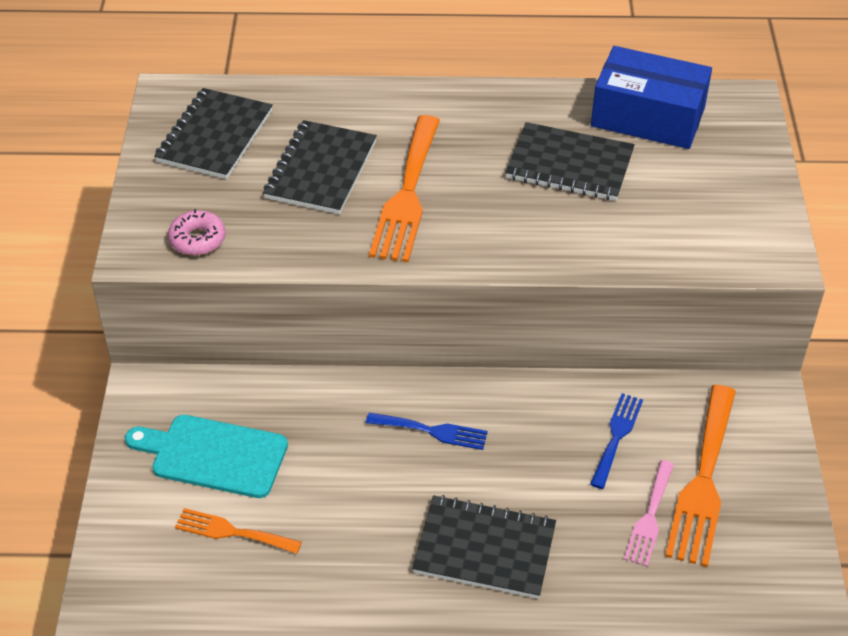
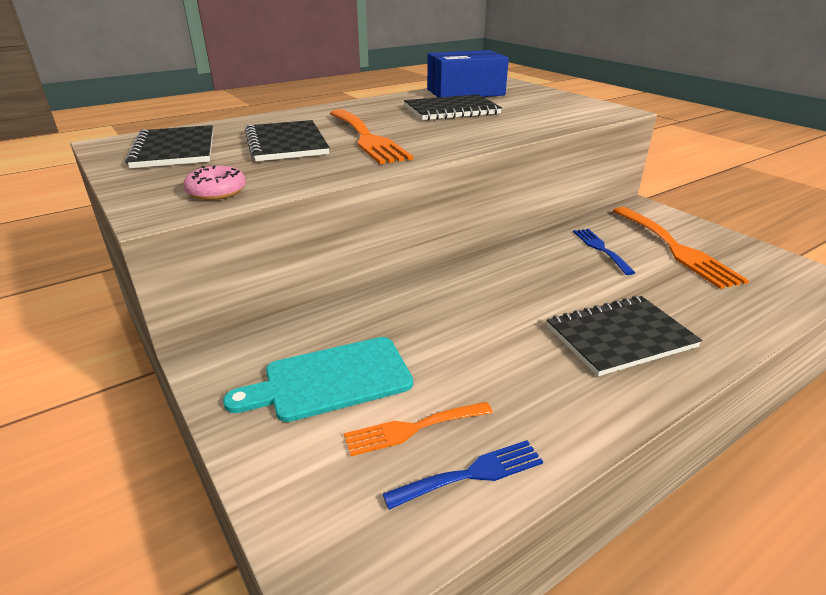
camera: 35 degrees left, 15 degrees down
(432, 431) = (489, 291): blue fork -> blue fork (472, 474)
(649, 517) = (680, 275): pink fork -> none

